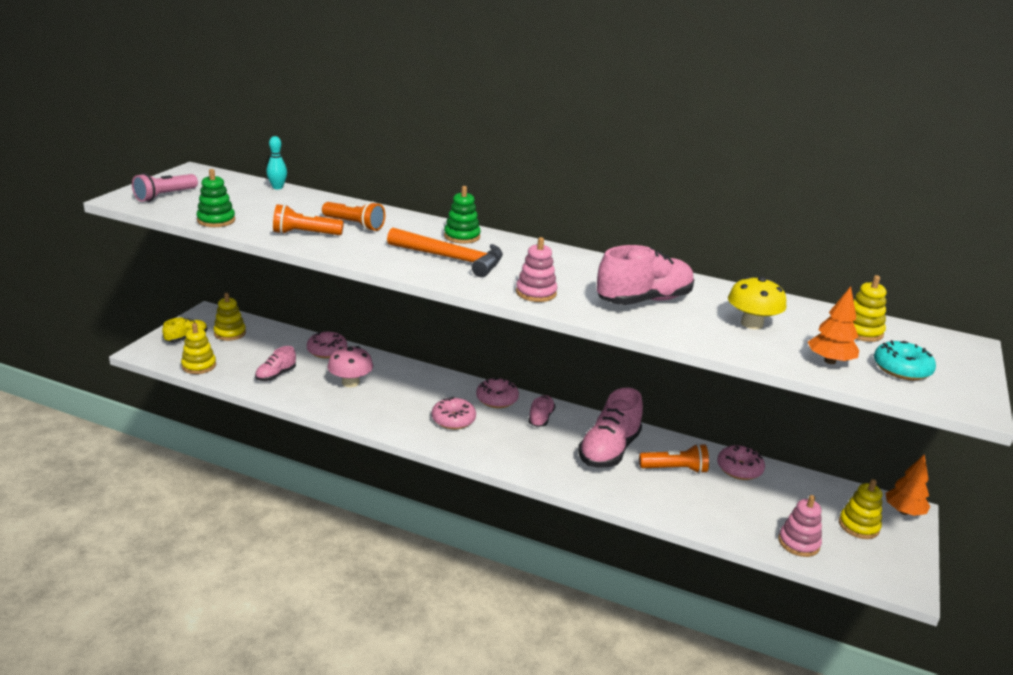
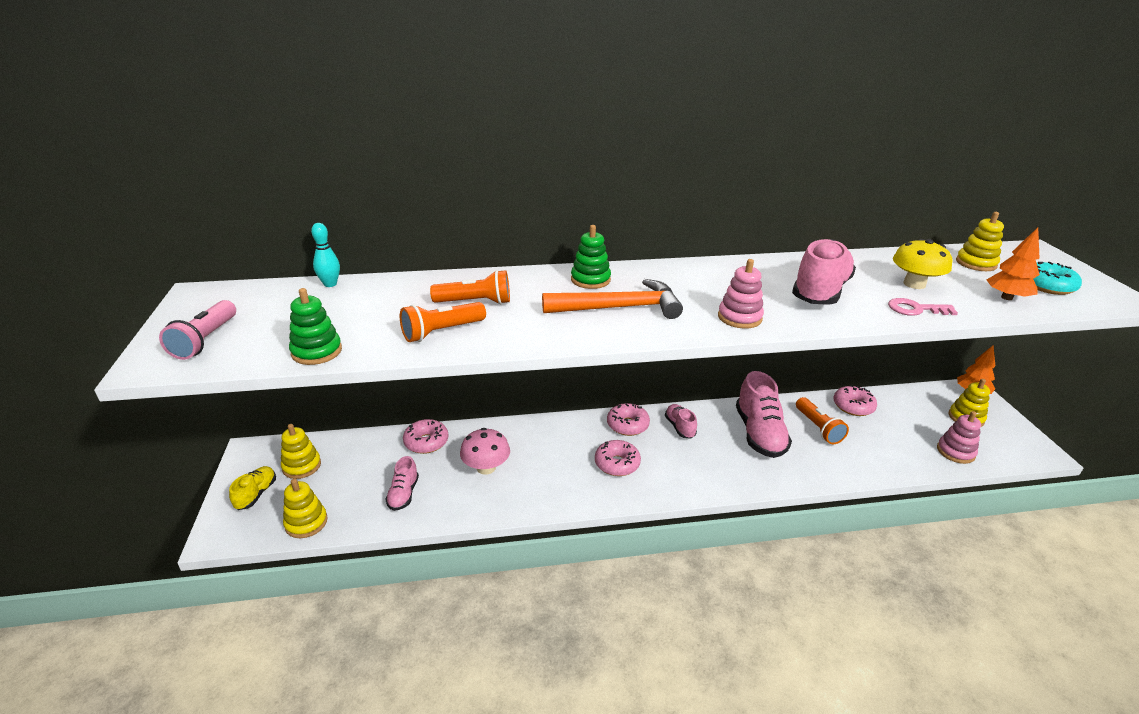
camera: 30 degrees left, 5 degrees up
(675, 469) = (818, 428): orange flashlight -> orange flashlight turned 105 degrees clockwise
(710, 338) = (915, 309): none -> pink key

